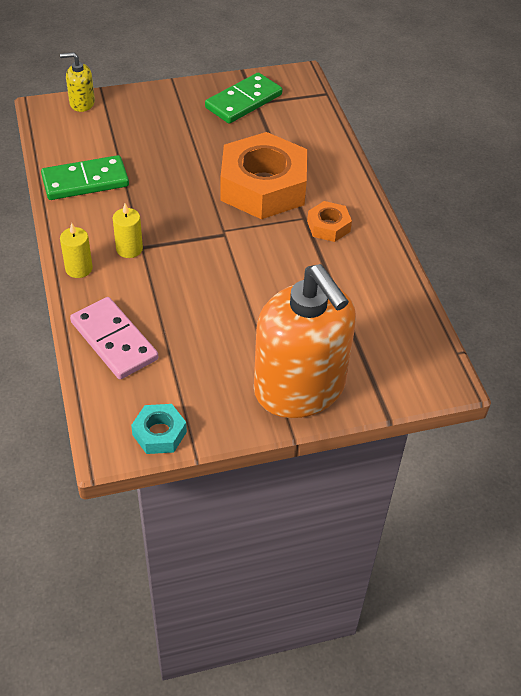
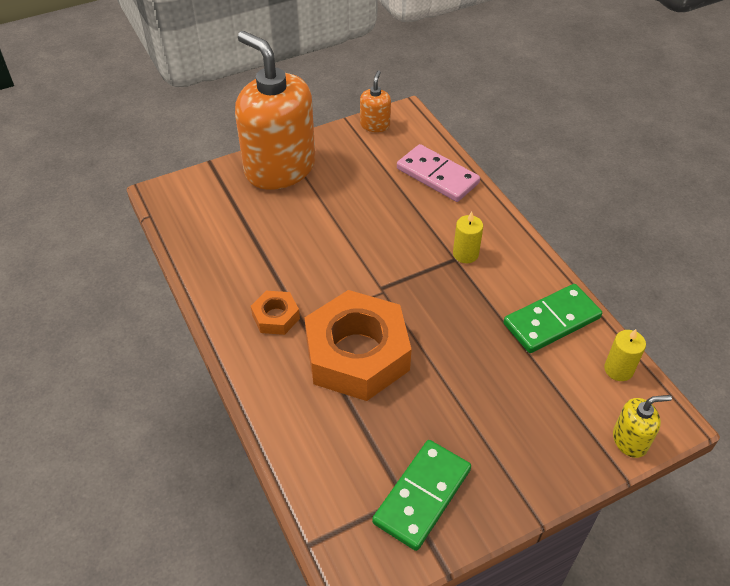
camera: 170 degrees right, 0 degrees up
(79, 268) = (500, 227): yellow candle -> yellow candle (618, 369)
(159, 433) = (375, 125): turquoise nut -> orange soap dispenser

